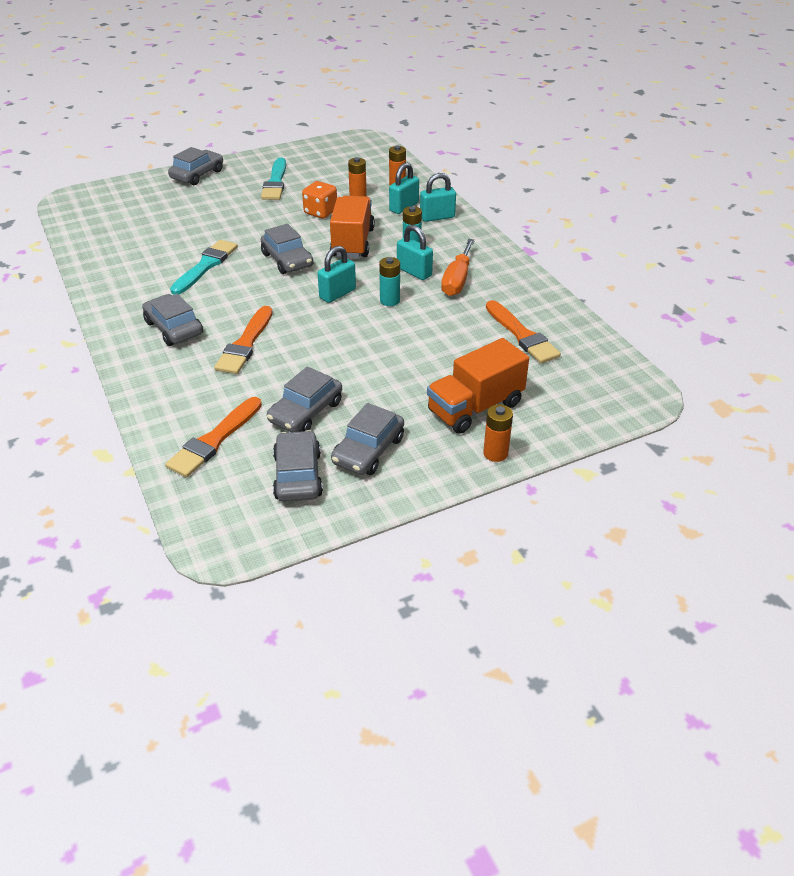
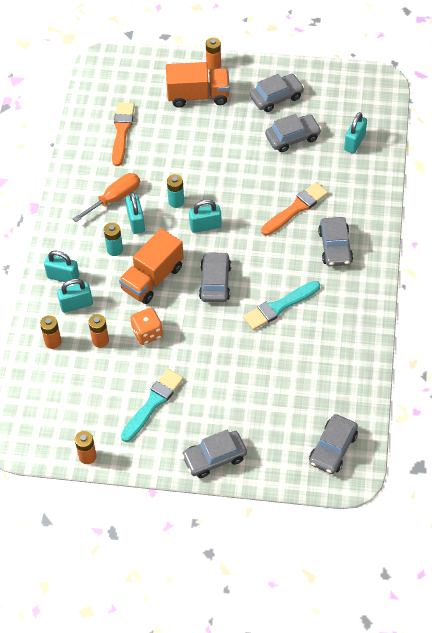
camera: 145 degrees left, 15 degrees up
(214, 440) = (354, 142): orange brush -> turquoise padlock
(298, 475) = (322, 100): grey car -> grey car (333, 448)
(301, 148) = (87, 456): none -> orange battery

